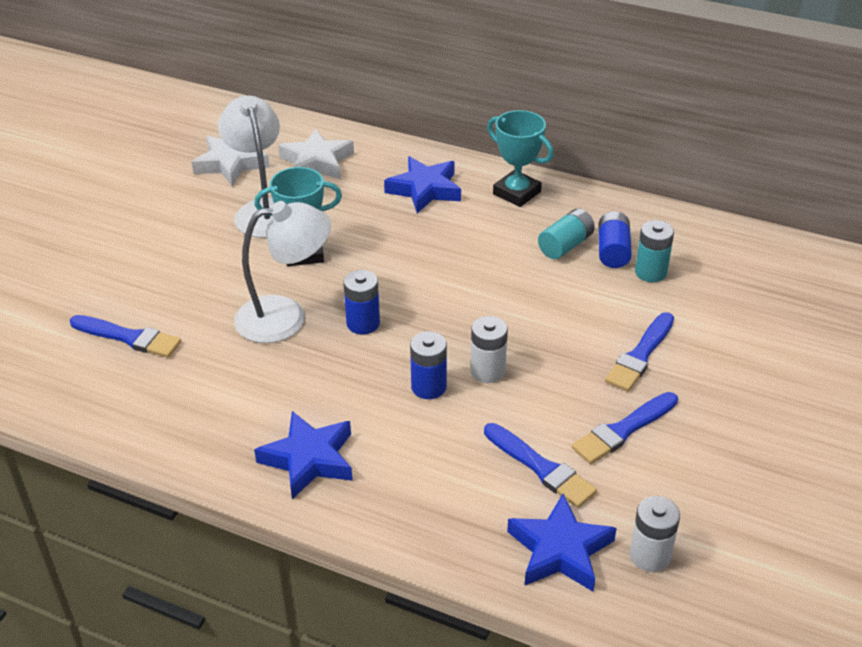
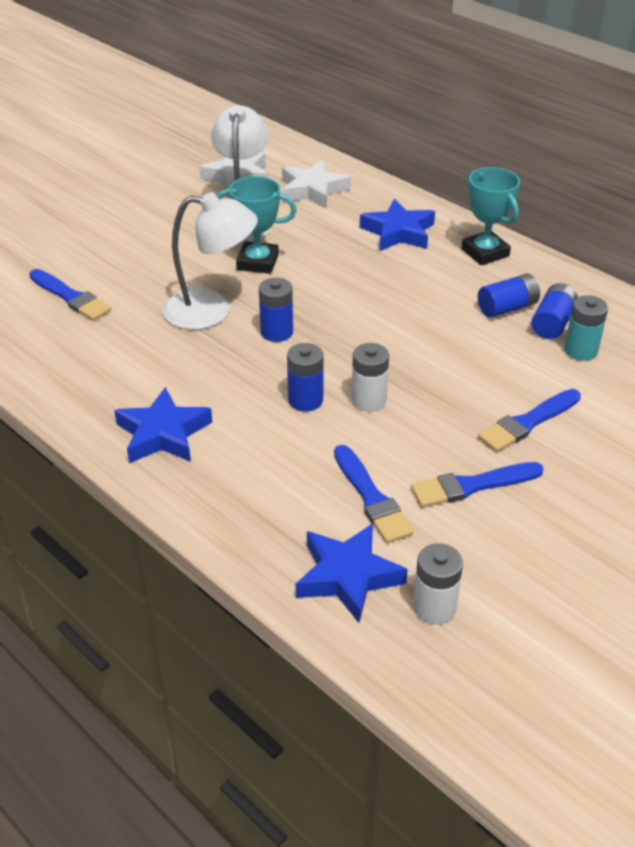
camera: 20 degrees right, 0 degrees up
(565, 245) = (507, 308): turquoise battery -> blue battery

